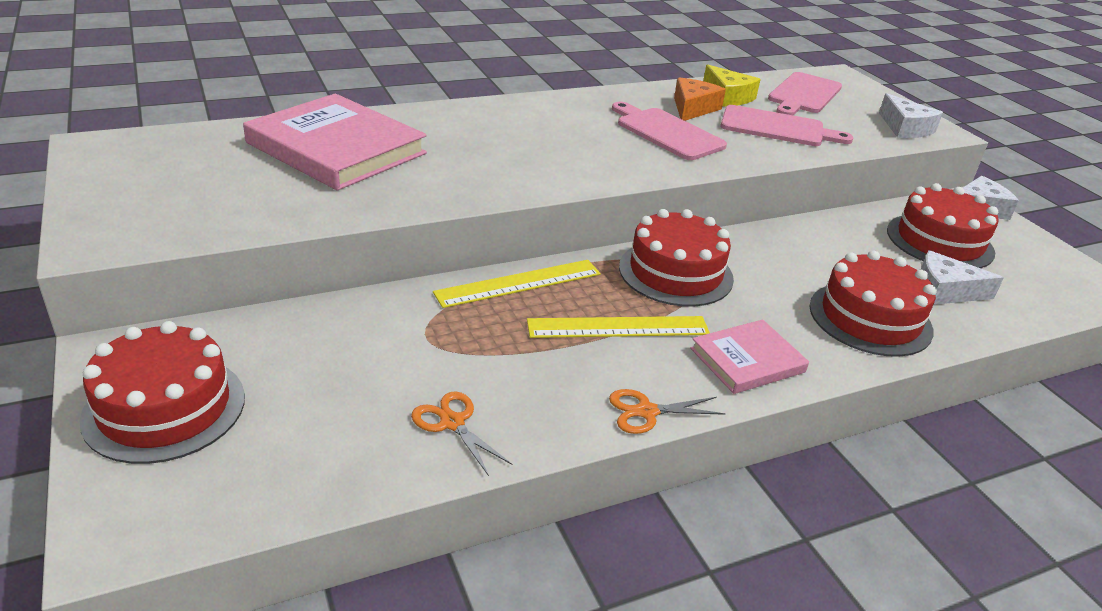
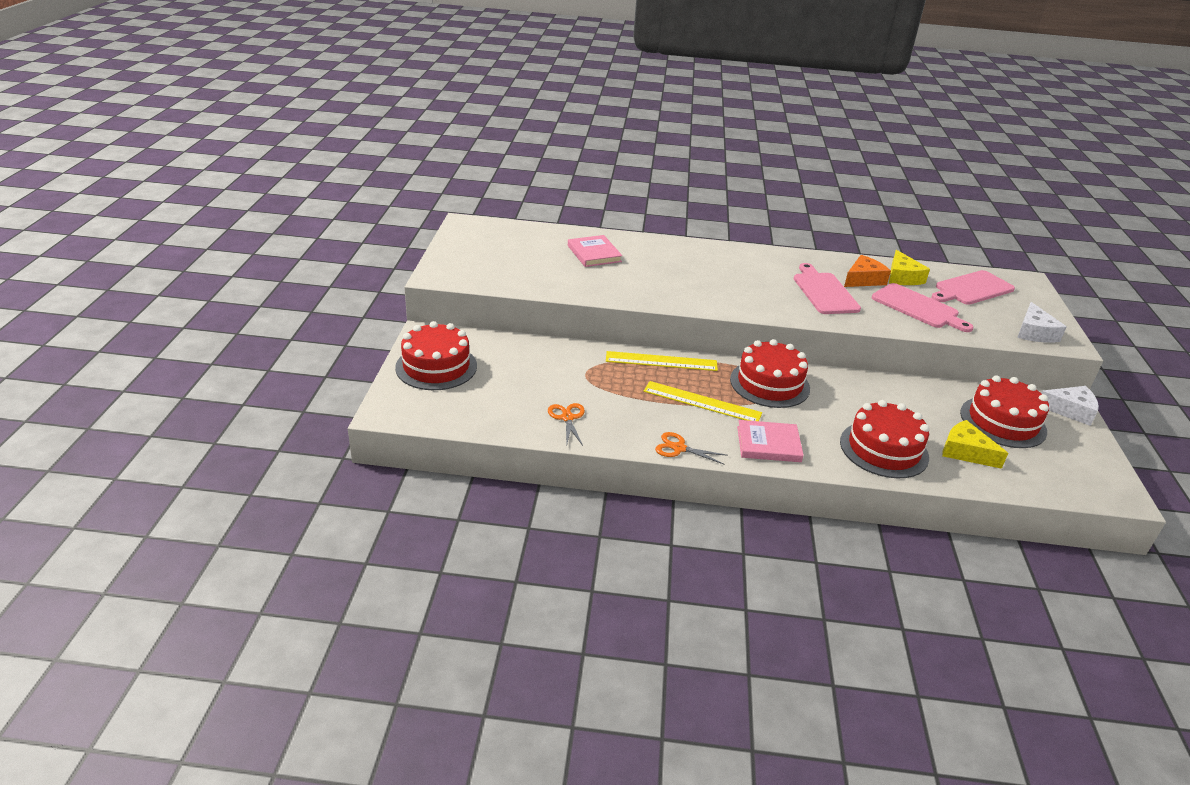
camera: 30 degrees right, 0 degrees up
(336, 148) = (594, 254): pink book -> pink book, size x0.54
(944, 290) = (965, 452): white cheese -> yellow cheese

